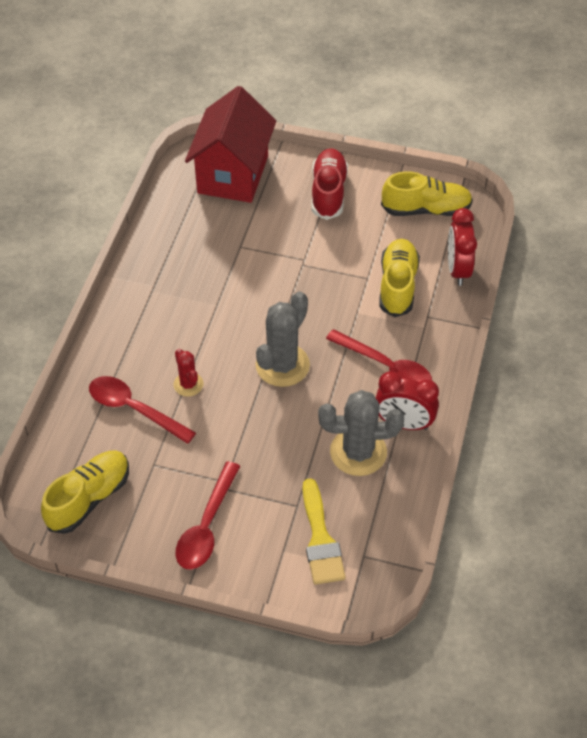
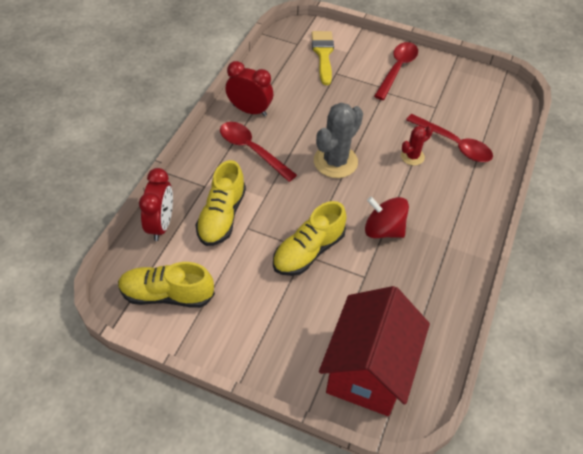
camera: 175 degrees left, 0 degrees up
(89, 498) = (478, 93): yellow shoe -> yellow shoe (308, 251)
(188, 384) = (412, 156): red cactus -> red cactus turned 75 degrees clockwise
(222, 293) = (383, 230): none -> red spinning top
(328, 192) = (264, 330): red shoe -> none
(358, 452) = (287, 97): grey cactus -> none

